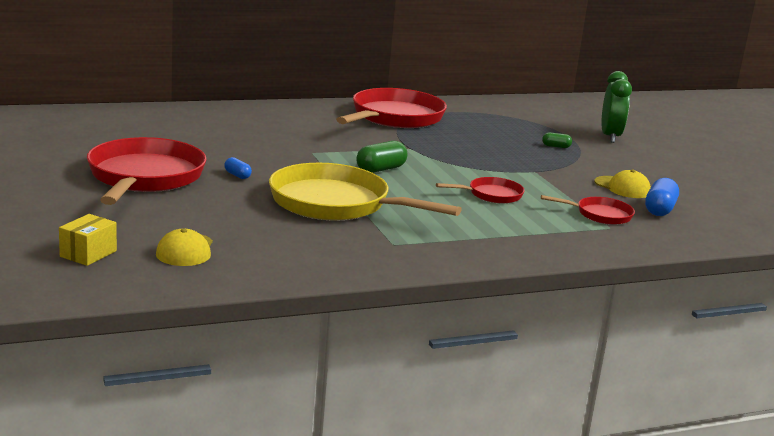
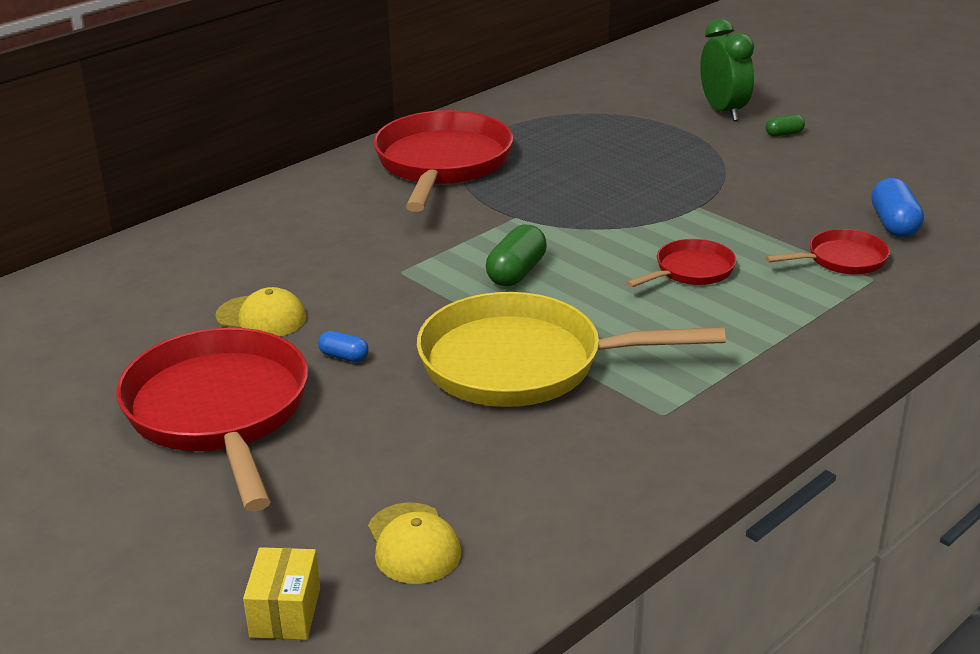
camera: 20 degrees left, 10 degrees up
(556, 146) = (680, 151): green capsule -> green capsule (784, 134)
(622, 187) = (820, 199): yellow cap -> yellow cap (261, 317)

